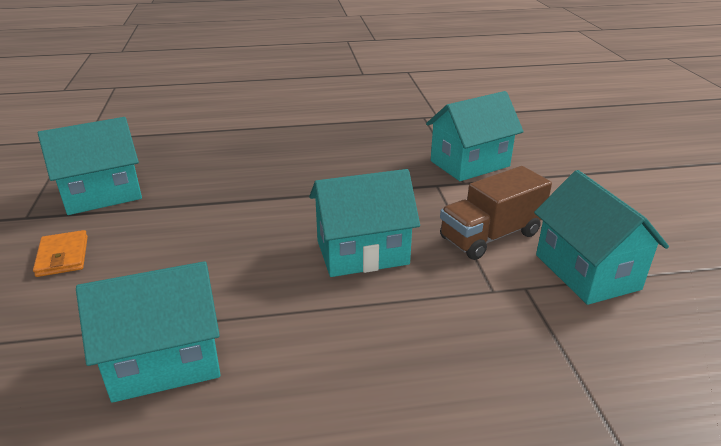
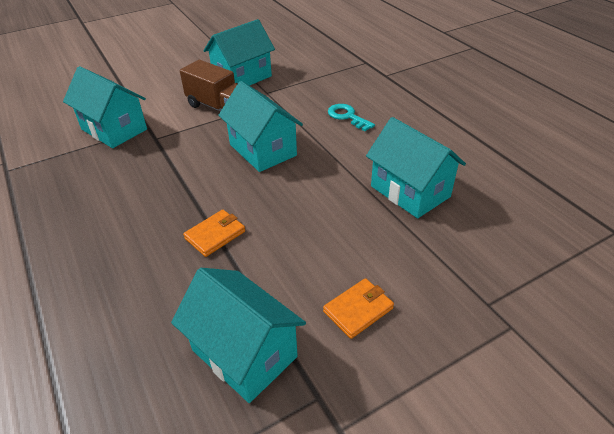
camera: 110 degrees left, 10 degrees up
(241, 199) = (215, 235): none -> orange wallet
(403, 361) = (347, 116): none -> turquoise key

